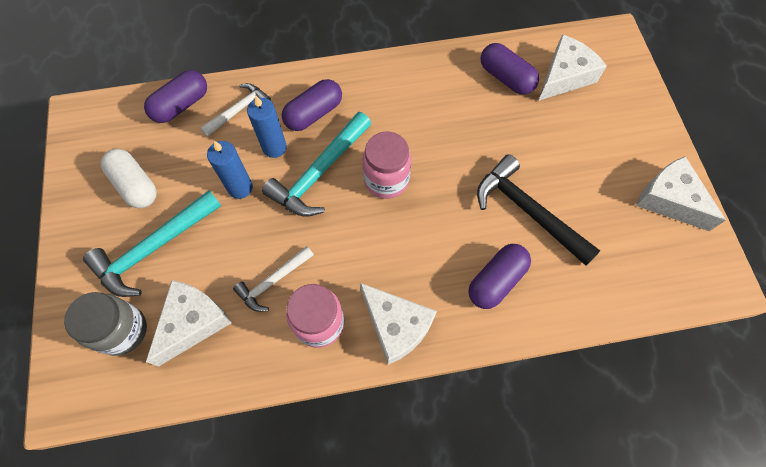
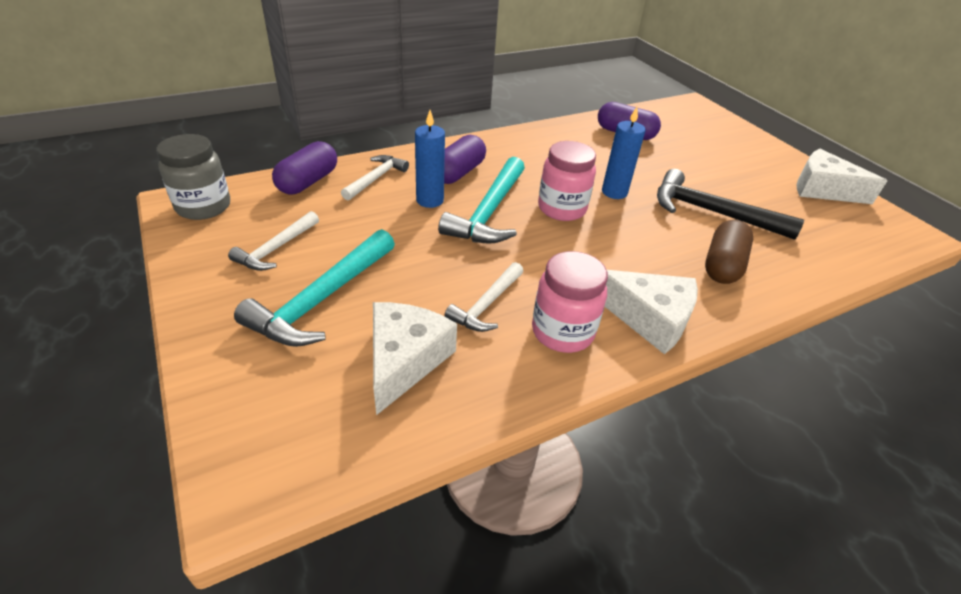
camera: 20 degrees left, 25 degrees down
(123, 331) = (309, 387): grey jar -> grey jar (203, 207)
(135, 185) = (276, 249): white capsule -> white hammer
(240, 187) = (406, 234): blue candle -> blue candle (614, 192)
(496, 280) = (722, 265): purple capsule -> brown capsule
(564, 76) = (674, 128): white cheese -> none

